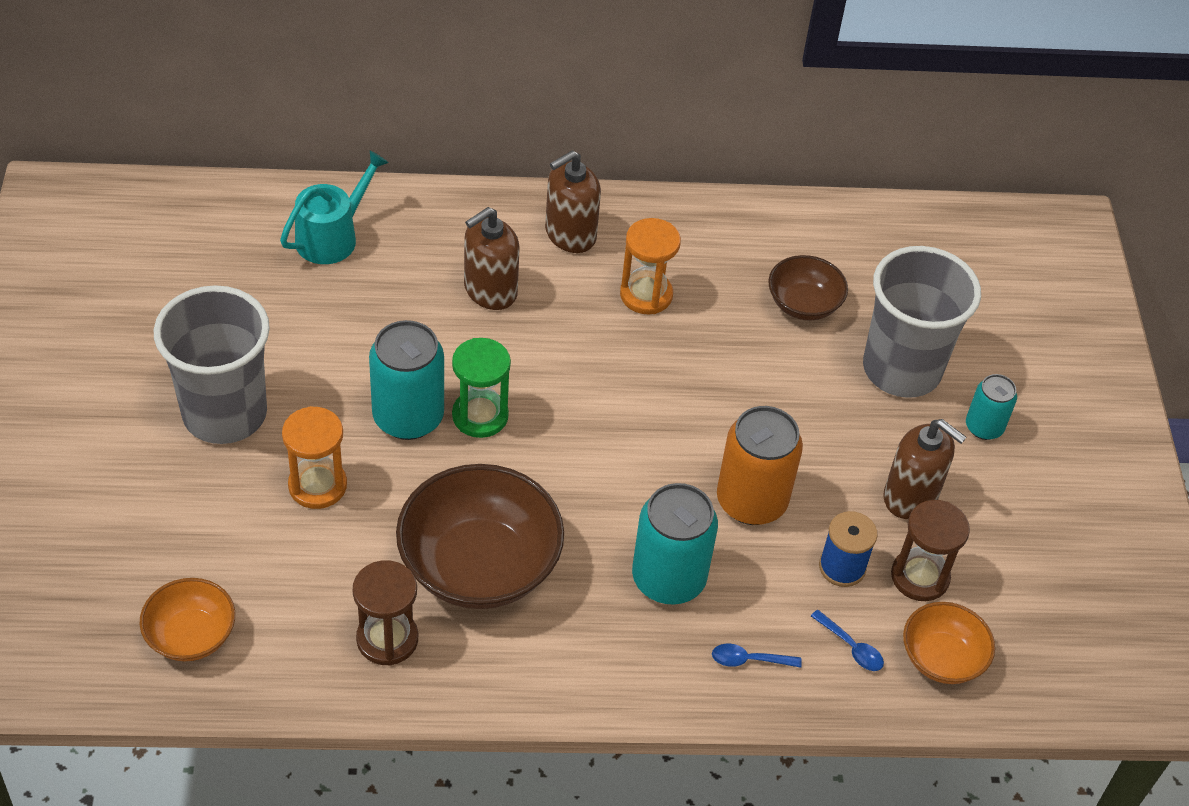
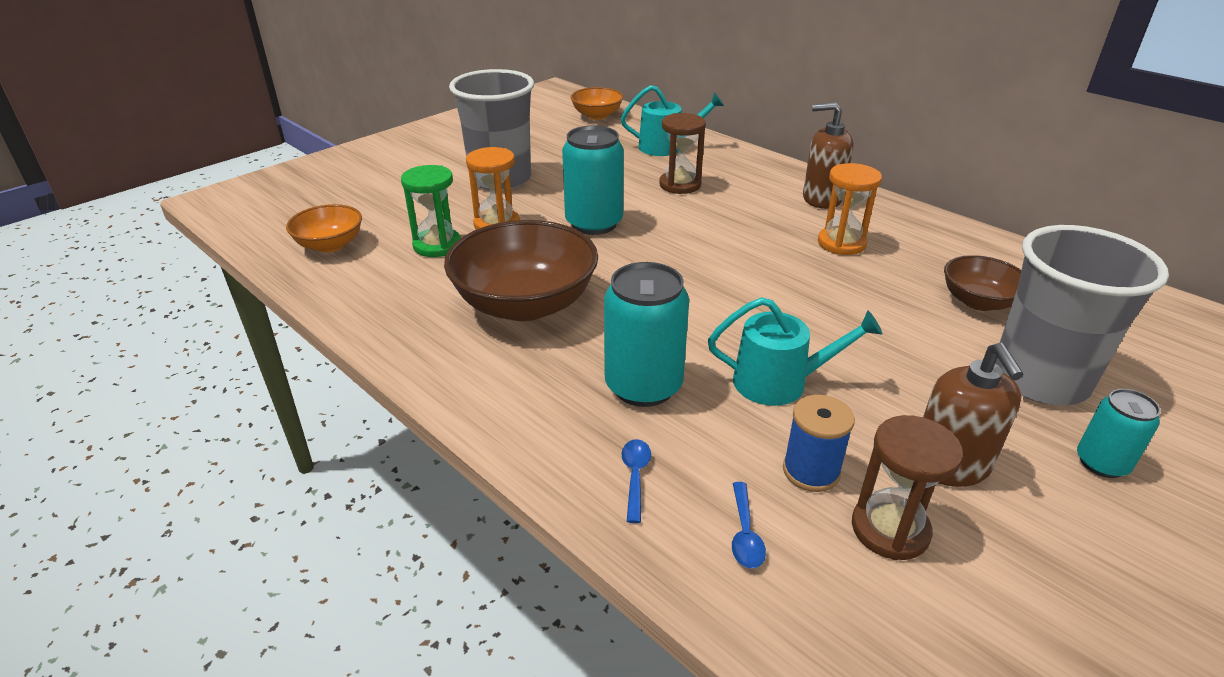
camera: 50 degrees right, 15 degrees down
(387, 639) = (415, 304): brown hourglass -> brown hourglass (680, 185)
(480, 416) = (638, 243): green hourglass -> green hourglass (437, 245)
(490, 290) = (729, 199): brown soap dispenser -> none
(749, 660) = (635, 476): blue spoon -> blue spoon turned 45 degrees clockwise
(751, 501) = (779, 382): orange can -> turquoise watering can
(942, 658) = (837, 613): orange bowl -> orange bowl (597, 115)

